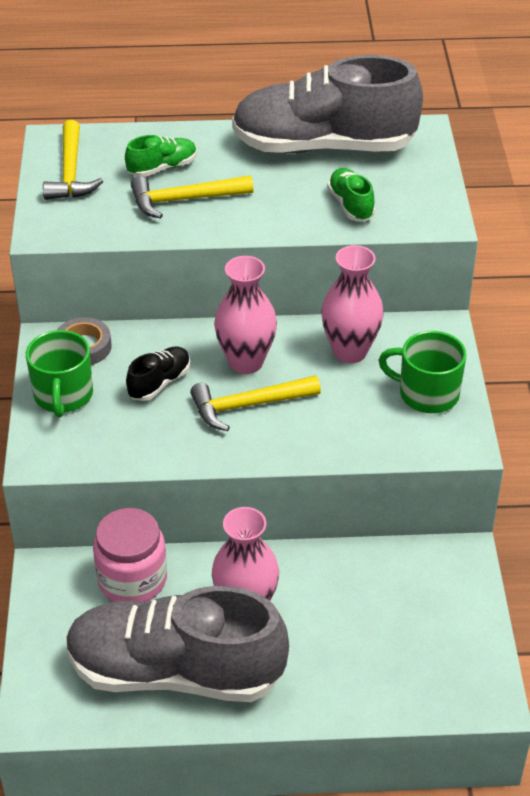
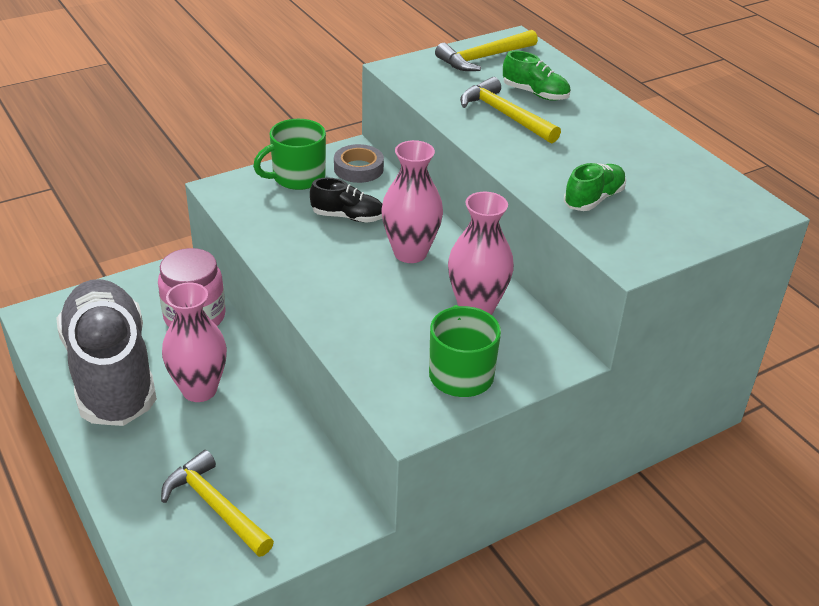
camera: 60 degrees right, 5 degrees down
(248, 406) = (357, 270): yellow hammer -> yellow hammer (215, 506)
(323, 146) = (662, 161): grey shoe -> none

